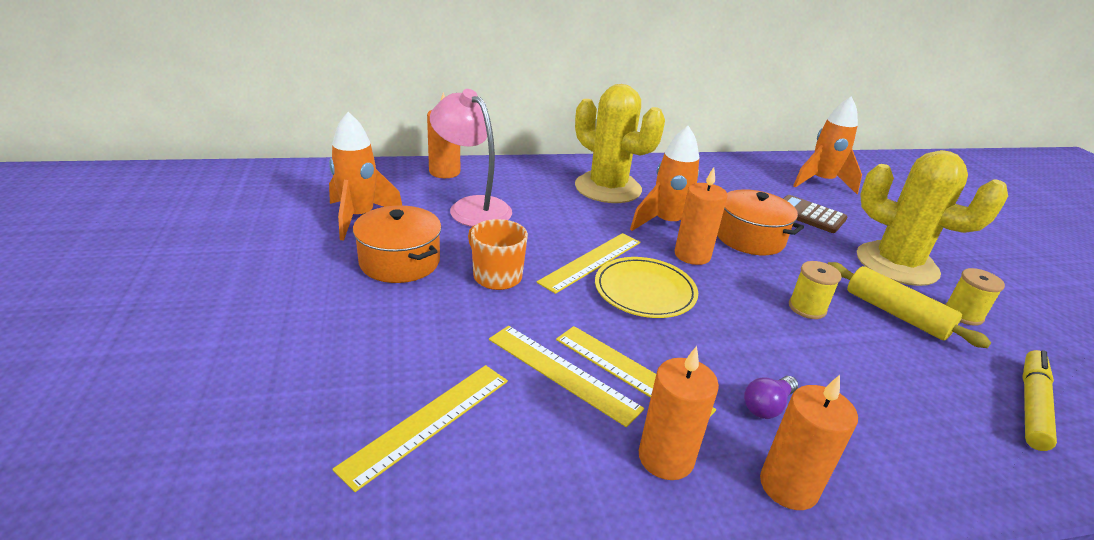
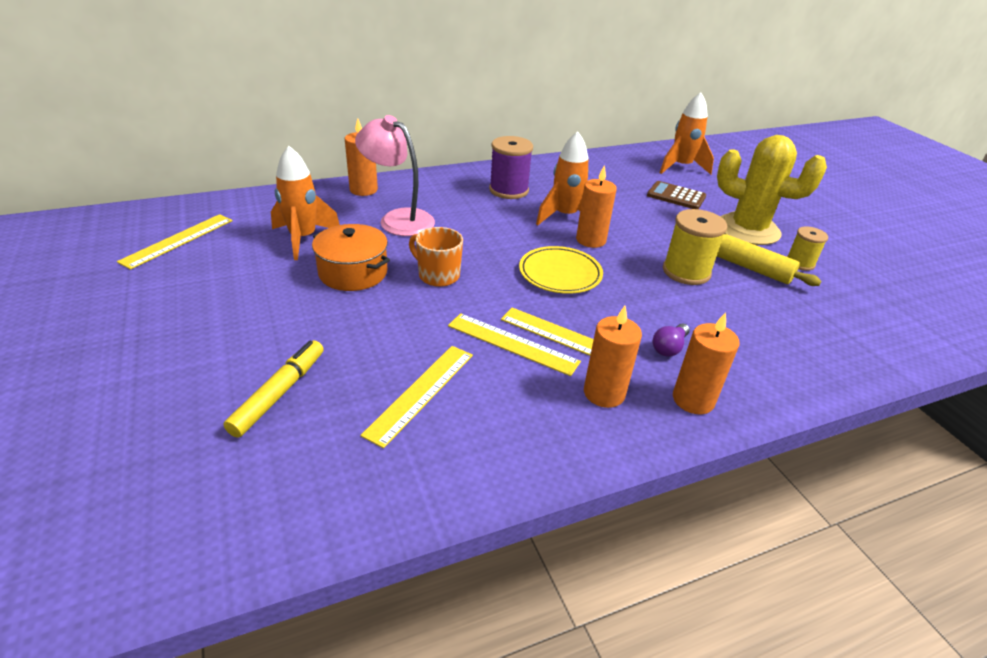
camera: 10 degrees left, 5 degrees up
(591, 261) = (511, 254): yellow ruler -> yellow ruler (178, 240)
(608, 188) = (508, 190): yellow cactus -> purple spool
(749, 238) = (633, 221): orange pot -> none
(807, 308) = (686, 272): yellow spool -> yellow spool, size x1.63
(1031, 405) = (851, 322): yellow marker -> yellow marker (279, 393)

